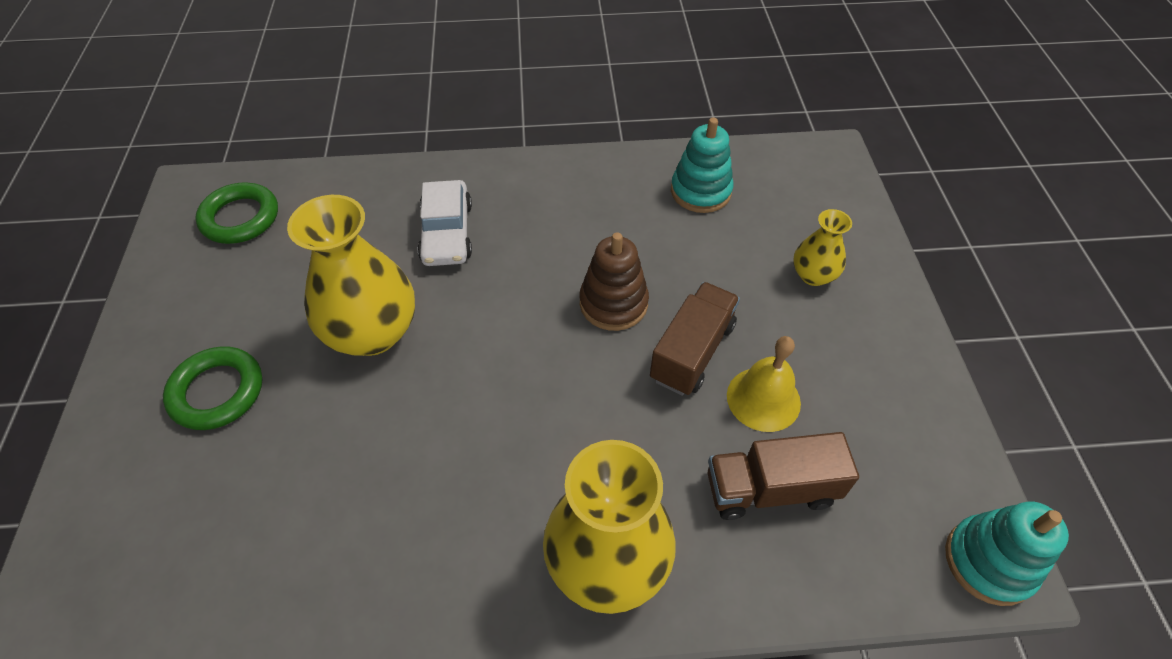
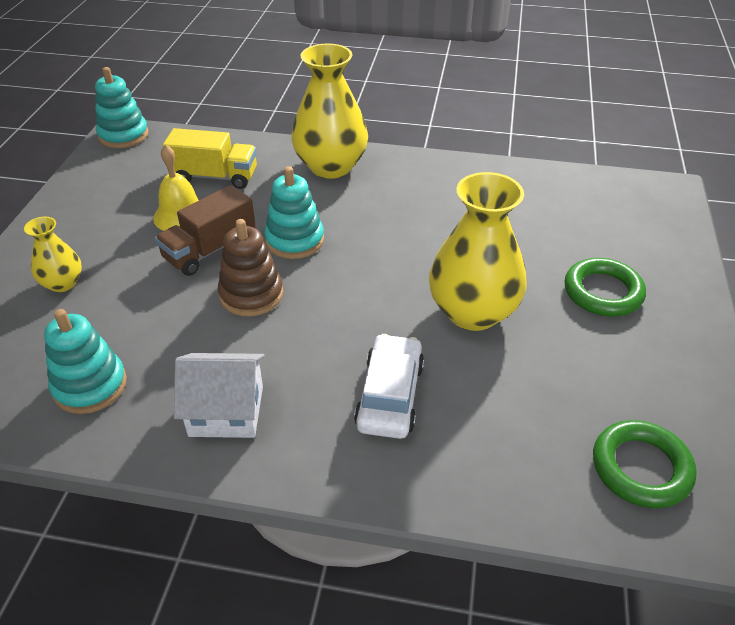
camera: 165 degrees left, 10 degrees down
(579, 195) = (226, 411): none -> white house
(600, 389) = (294, 240): none -> turquoise stacking toy
(770, 489) = (215, 177): brown truck -> yellow truck

